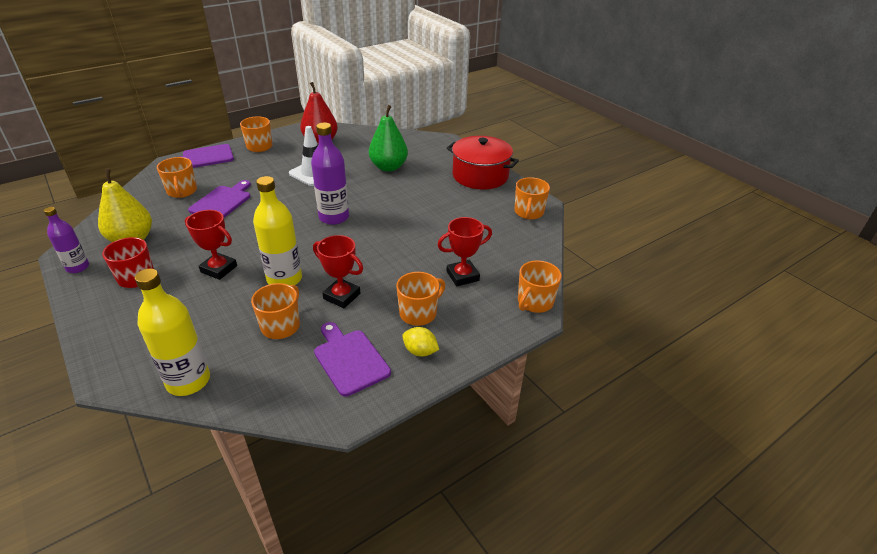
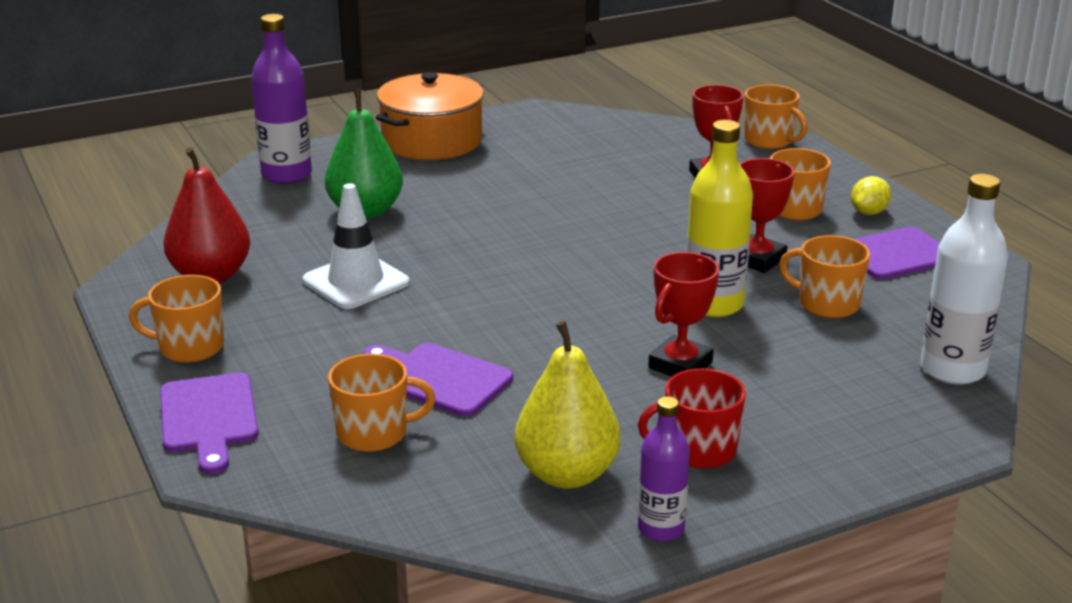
camera: 80 degrees left, 10 degrees down
(188, 381) = (952, 370): yellow bottle -> white bottle
(334, 217) = (532, 263): purple bottle -> purple bottle (286, 175)
(480, 176) = (432, 141): red pot -> orange pot
(528, 212) = (557, 120): orange mug -> none

